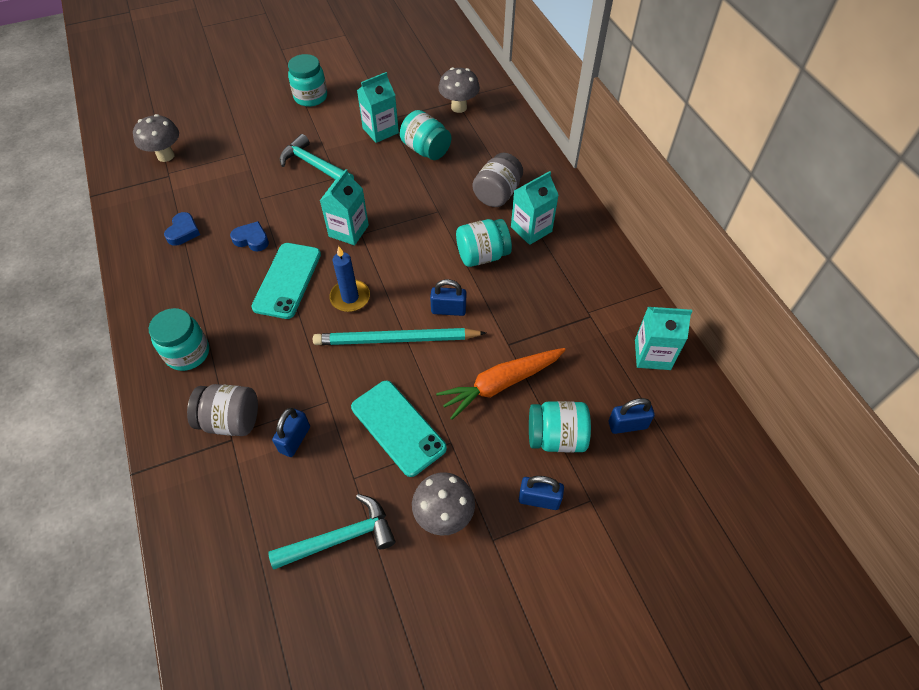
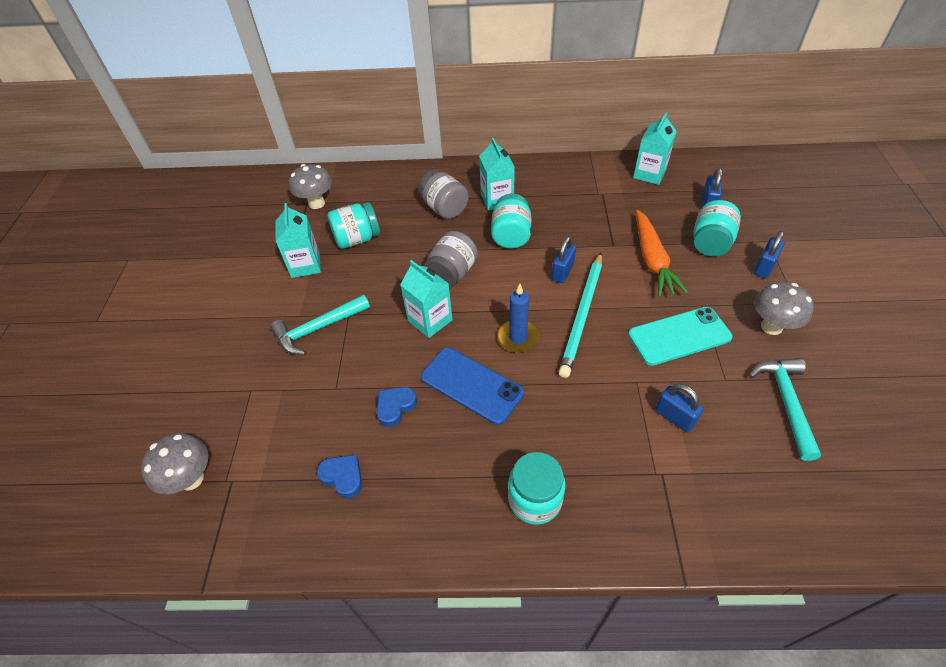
camera: 65 degrees left, 5 degrees down
(231, 420) = (638, 470): grey jar -> grey jar (452, 273)
(287, 280) = (471, 385): turquoise phone -> blue phone
(310, 97) = (206, 310): turquoise jar -> none

